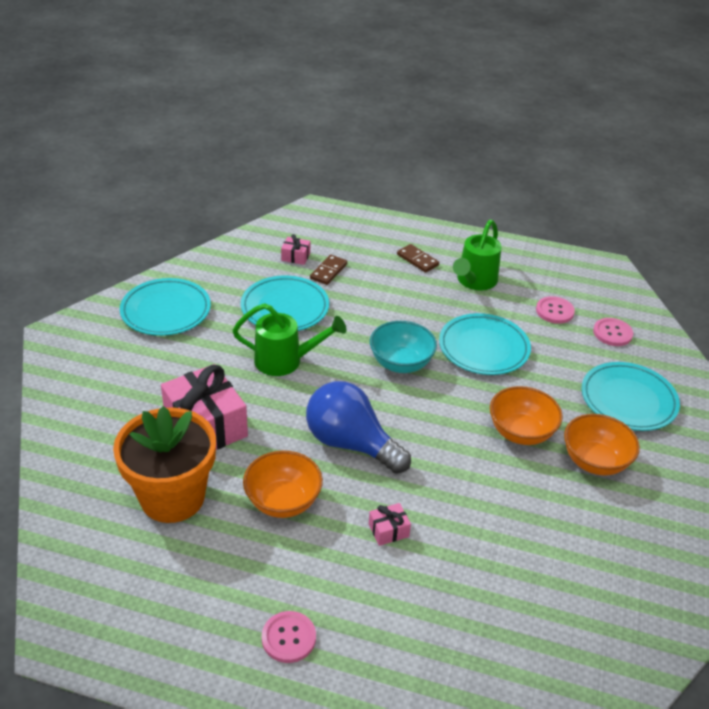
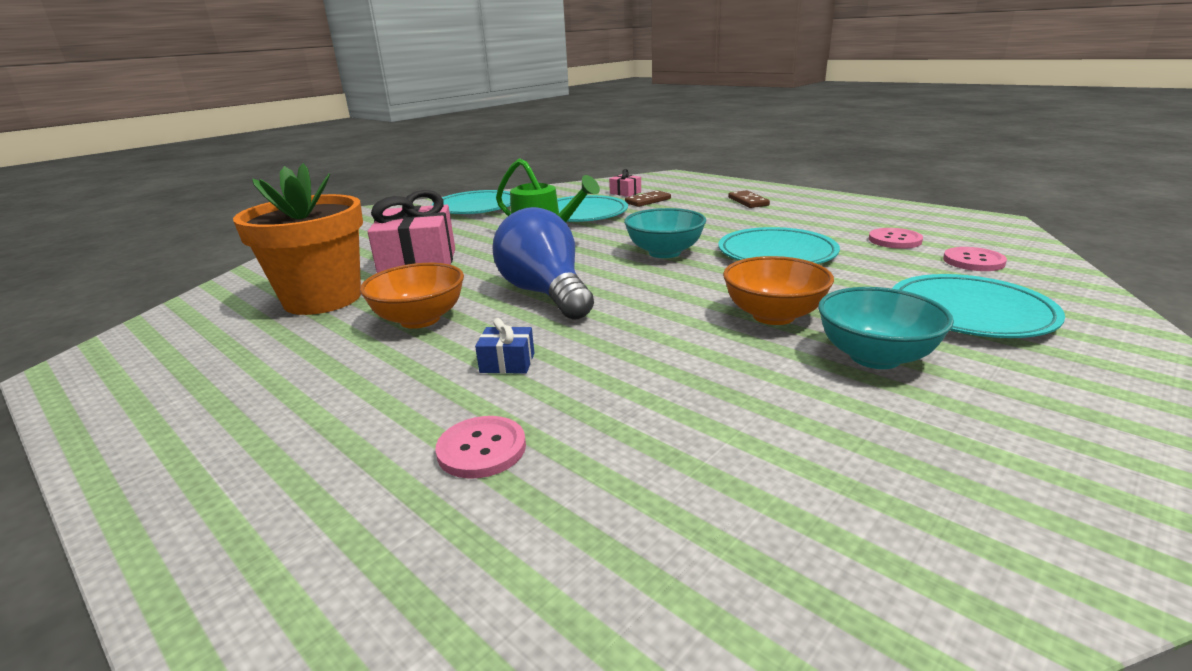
camera: 30 degrees right, 15 degrees down
(288, 638) = (264, 428): pink button -> pink button (481, 449)
(388, 530) = (507, 363): pink gift -> blue gift
(474, 281) = (803, 216): green watering can -> none
(595, 461) = (875, 357): orange bowl -> turquoise bowl

